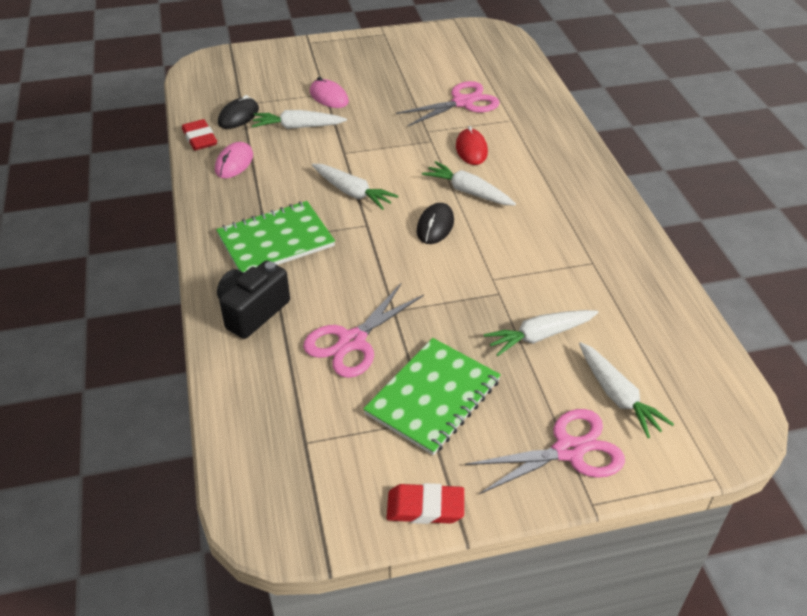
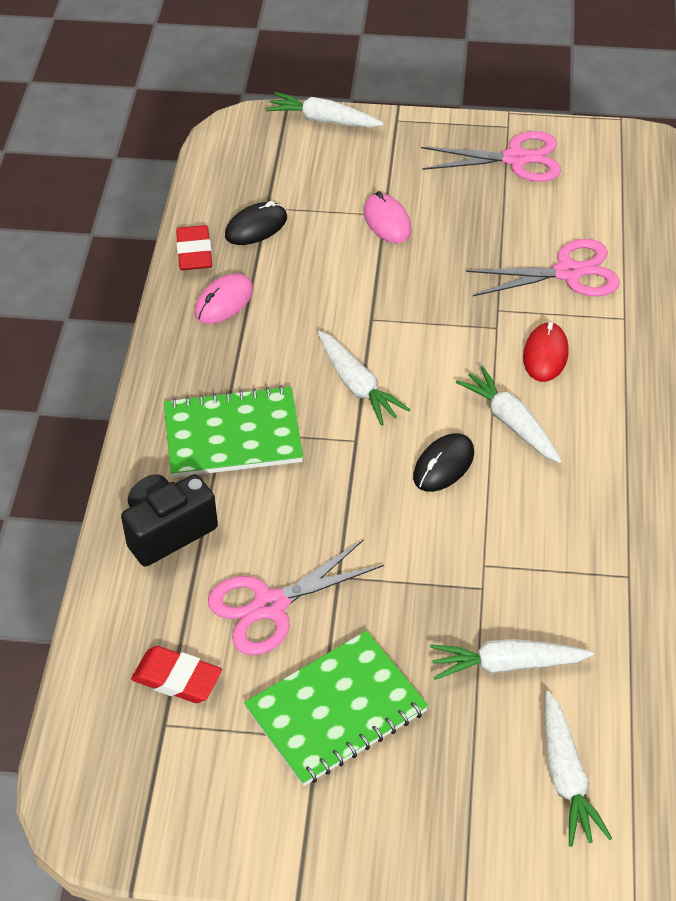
camera: 20 degrees right, 5 degrees up
(298, 127) = (327, 262): white carrot -> white carrot (324, 120)
(425, 507) = (267, 848): red eraser -> red eraser (177, 678)
(568, 450) = (469, 830): pink scissors -> pink scissors (516, 159)

